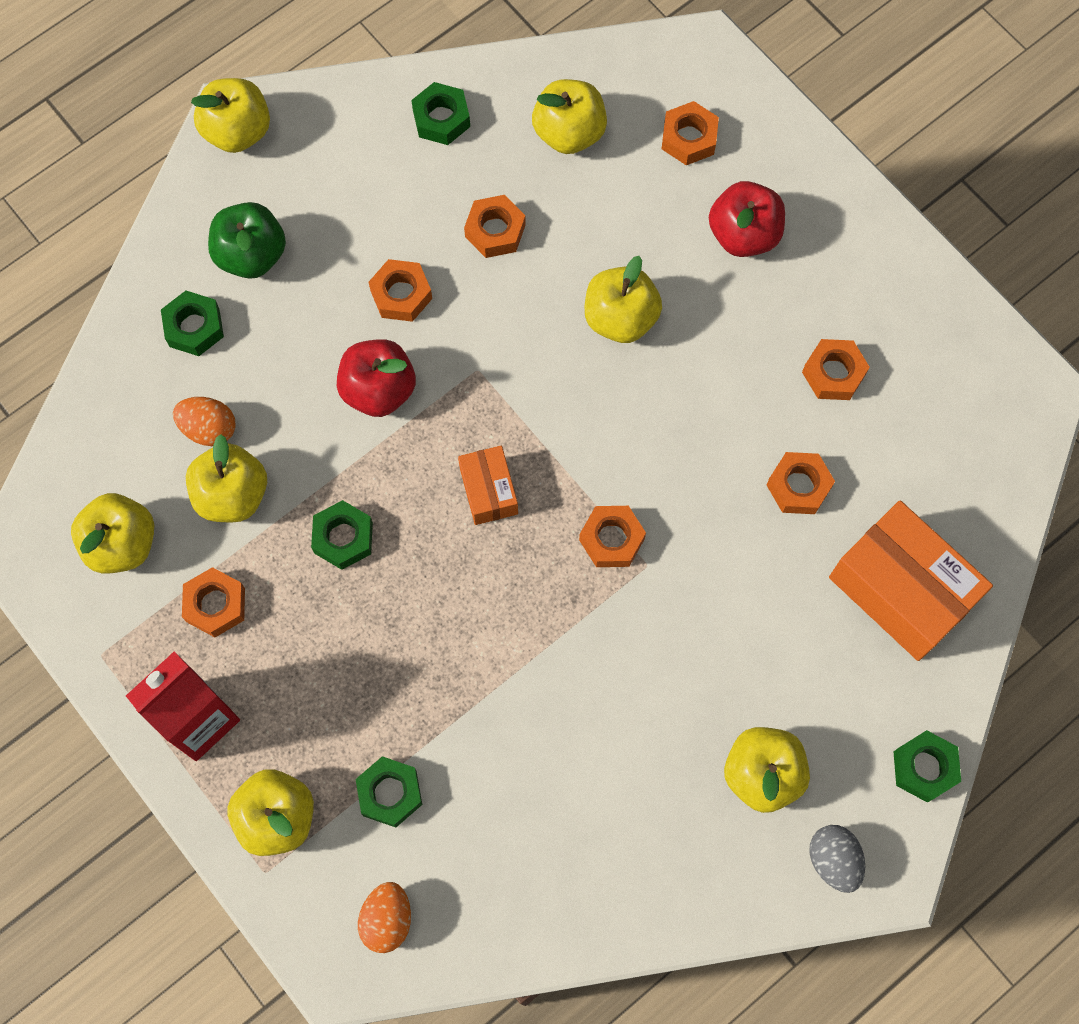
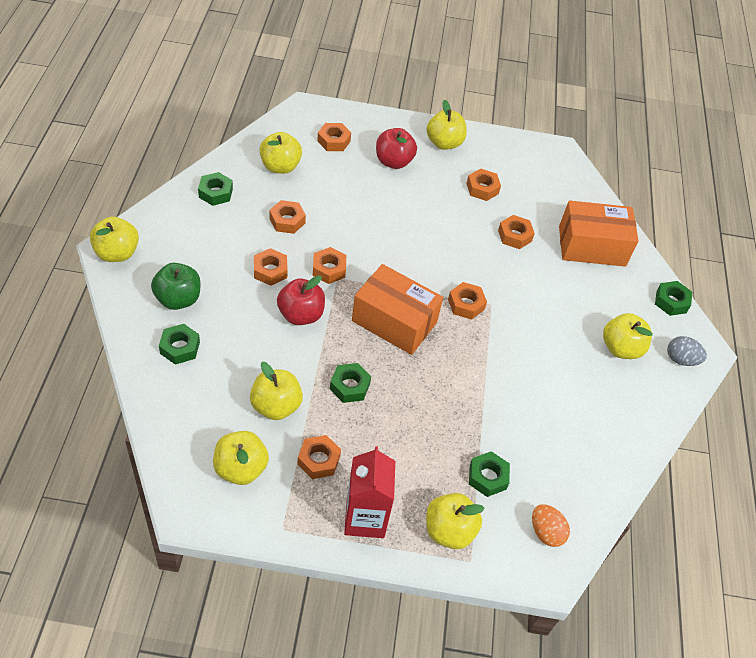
camera: 50 degrees left, 20 degrees down
(209, 429) = (233, 386): orange egg -> none
(479, 348) = (329, 269): none -> orange nut
(488, 491) = (394, 321): orange box -> orange box, size x1.89
(620, 318) = (377, 220): yellow apple -> yellow apple (444, 143)

